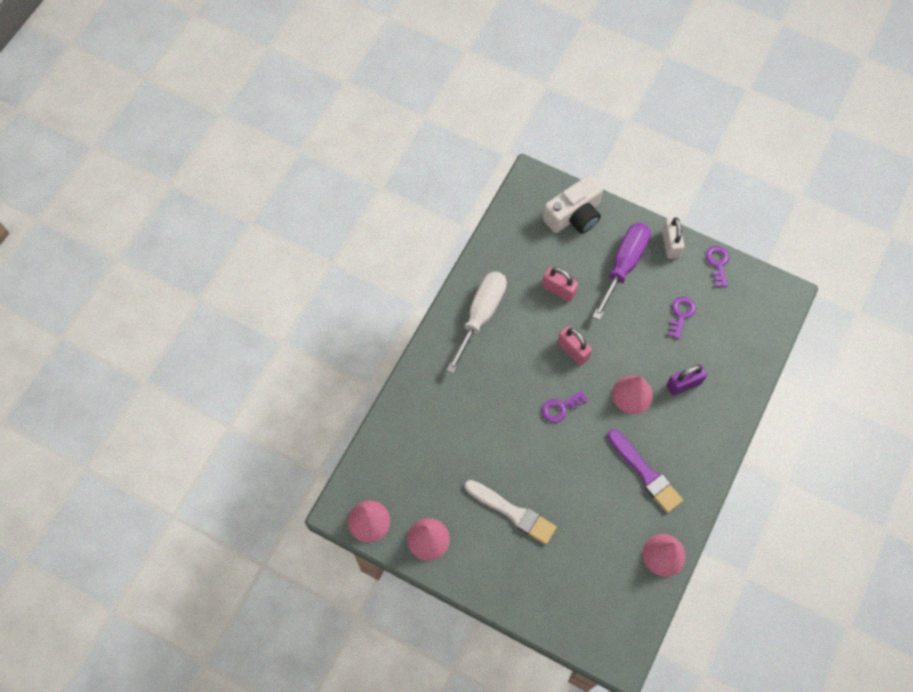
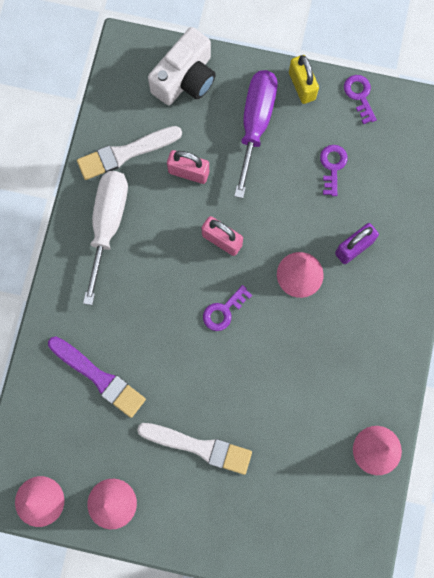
camera: 15 degrees left, 10 degrees up
(510, 262) = (125, 153): none -> white brush
(645, 473) = (335, 362): purple brush -> purple brush (99, 378)
(670, 244) = (302, 86): white padlock -> yellow padlock

